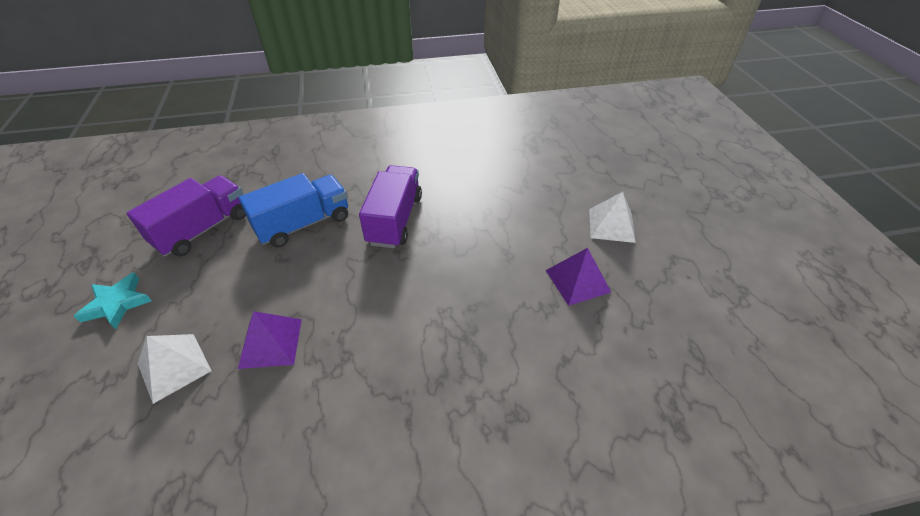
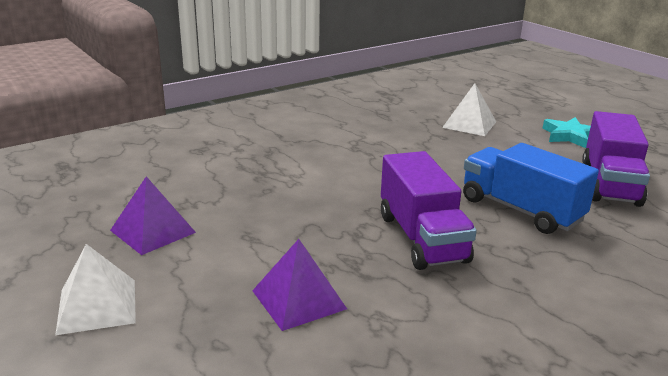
camera: 155 degrees right, 20 degrees down
(271, 343) = (421, 143): purple pyramid -> purple pyramid (298, 299)
(303, 224) = (520, 210): blue truck -> blue truck turned 105 degrees clockwise

